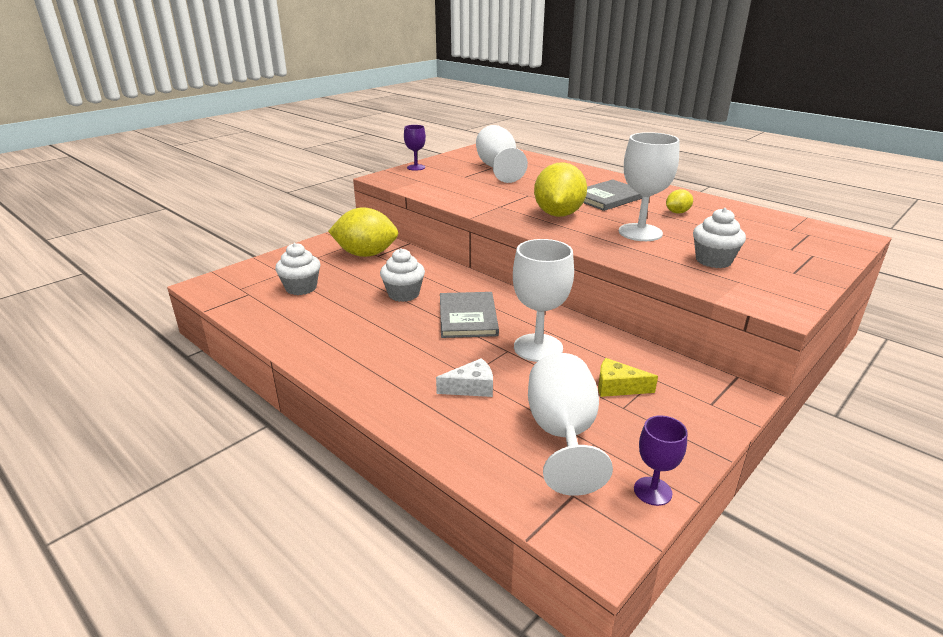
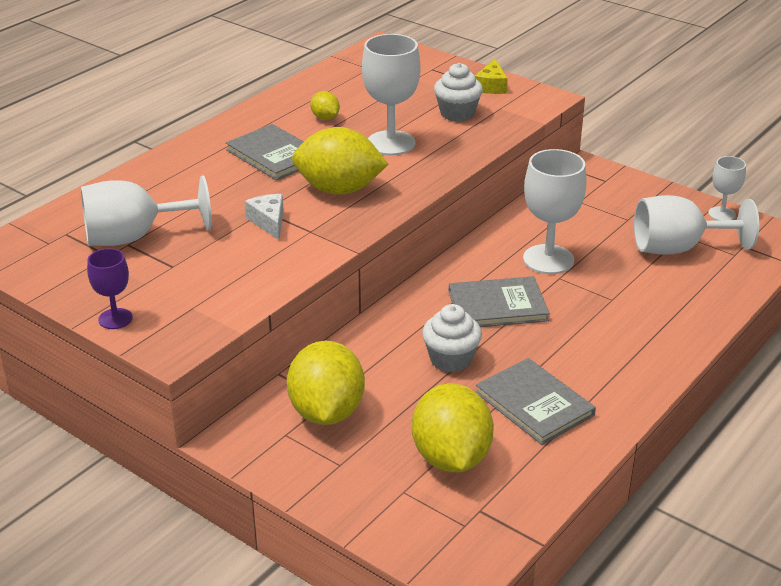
camera: 95 degrees left, 5 degrees up
(301, 288) = (451, 458): white cupcake -> yellow lemon
(338, 321) = (534, 404): none -> grey book
(471, 387) = (632, 296): white cheese -> white cheese (269, 222)
(617, 387) = (599, 220): yellow cheese -> yellow cheese (491, 86)
(652, 491) = (722, 214): purple goblet -> white goblet

